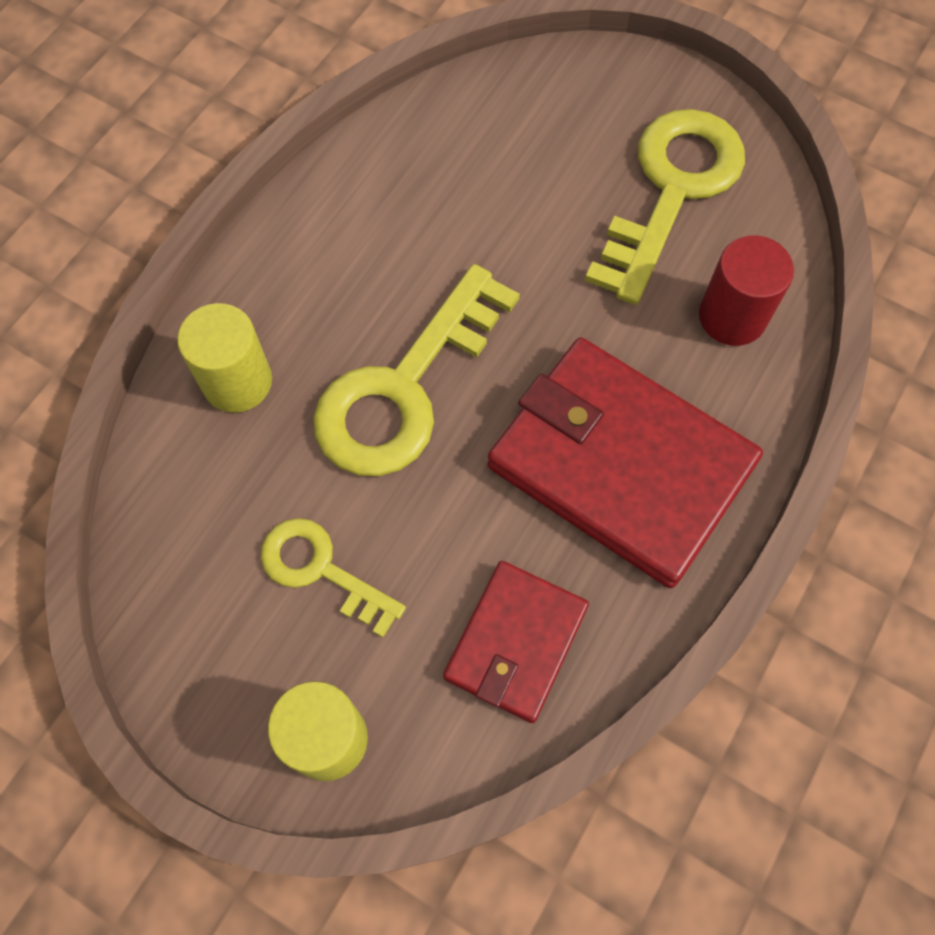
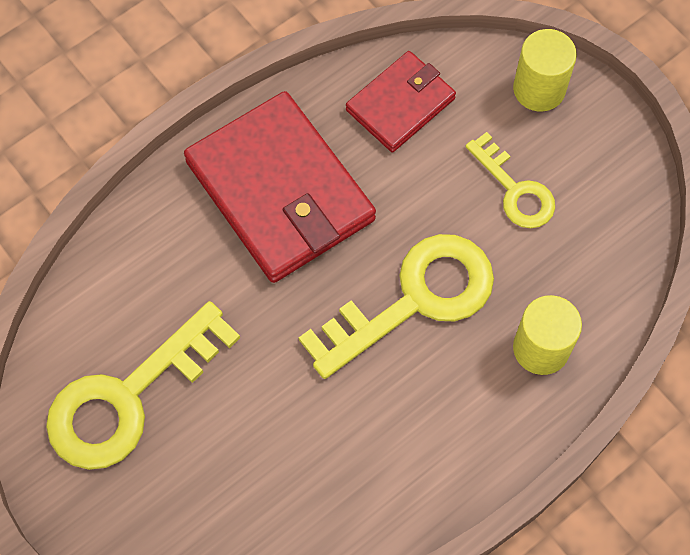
camera: 160 degrees left, 0 degrees up
(732, 317) = (141, 271): red cylinder -> none

